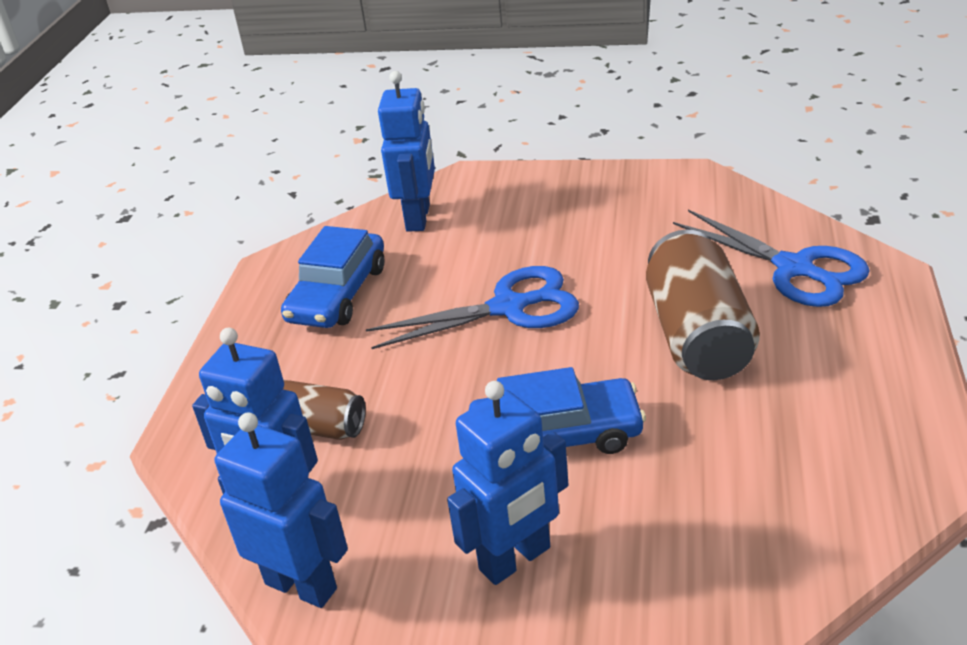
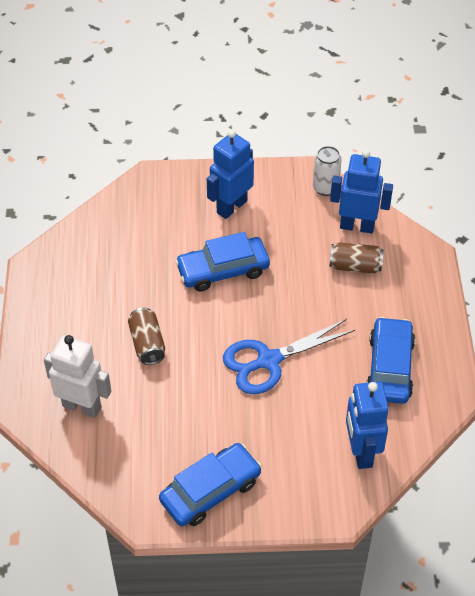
camera: 165 degrees right, 15 degrees up
(301, 585) = (325, 188): blue robot -> white can
(614, 192) = (210, 491): none -> blue car
(697, 335) = (147, 344): brown can -> brown can, size x0.57
(794, 268) = (82, 406): blue scissors -> white robot

